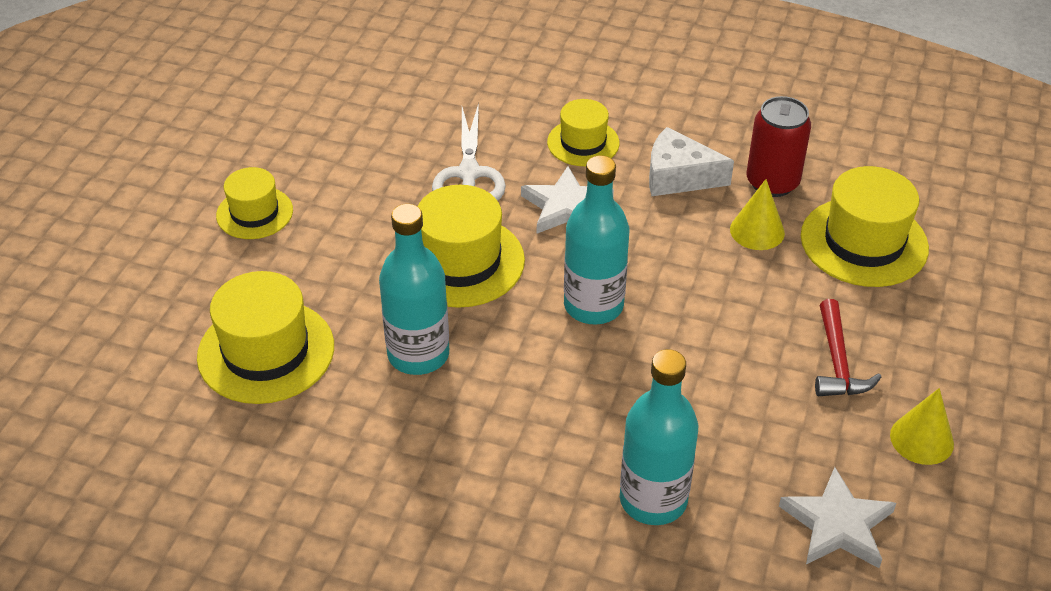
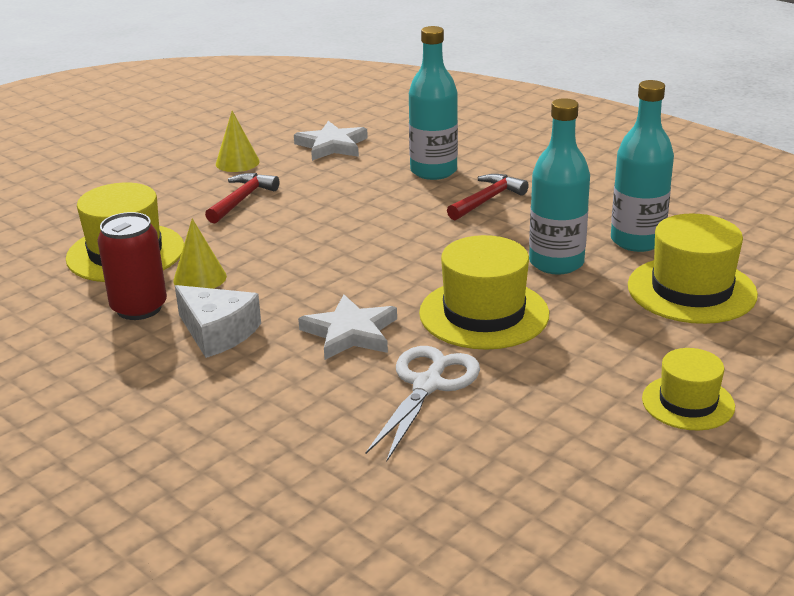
camera: 155 degrees left, 15 degrees down
(547, 452) = (487, 200): none -> red hammer
(583, 143) = (279, 386): yellow hat -> none
(593, 305) = (389, 262): turquoise bottle -> turquoise bottle (637, 241)

